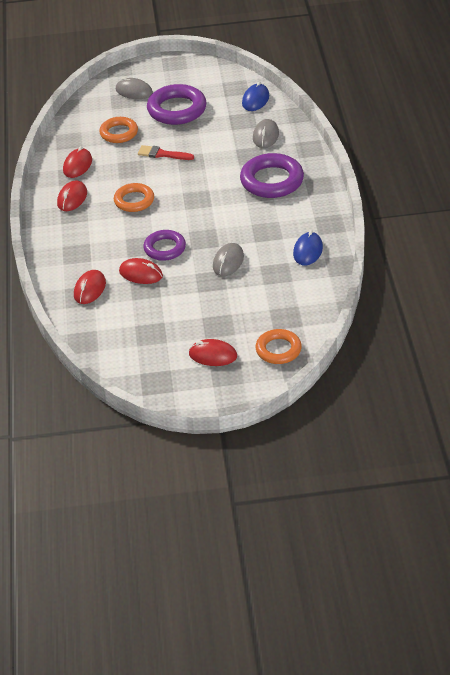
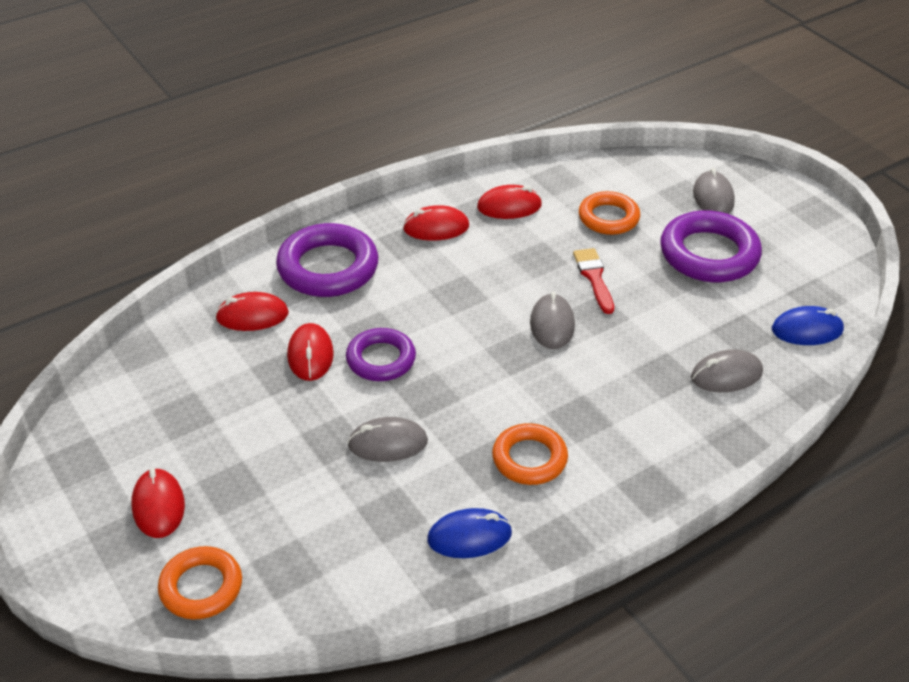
camera: 60 degrees right, 0 degrees up
(134, 201) = (469, 288): orange ring -> orange ring (529, 459)
(186, 180) = (552, 324): none -> grey mouse
(272, 181) = (619, 424): purple ring -> purple ring (328, 268)

